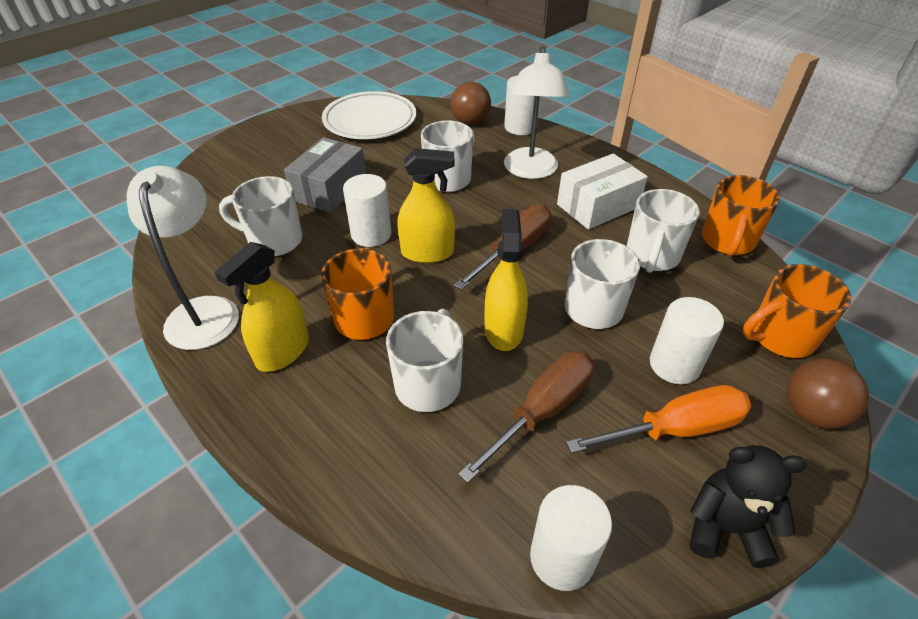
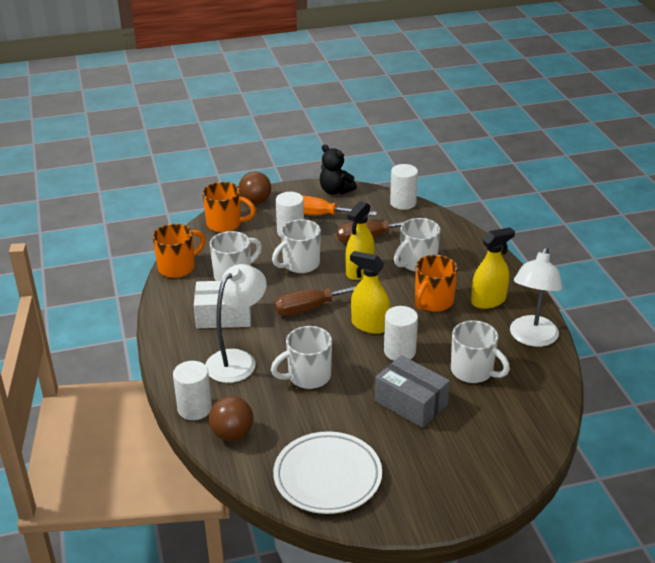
camera: 150 degrees left, 10 degrees down
(330, 189) = (411, 403): grey box -> grey box turned 75 degrees clockwise

